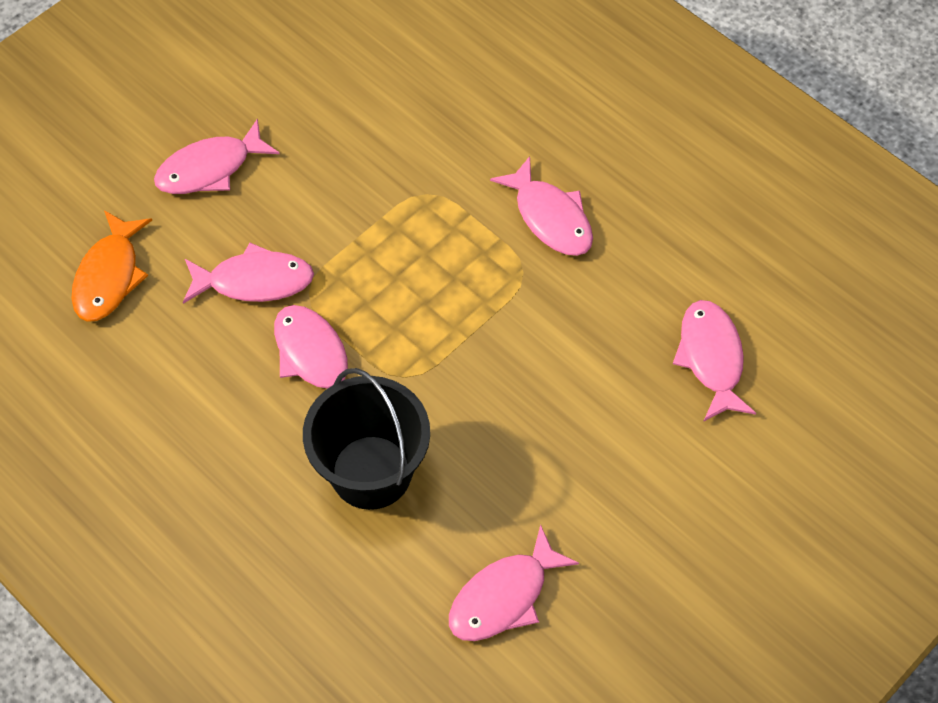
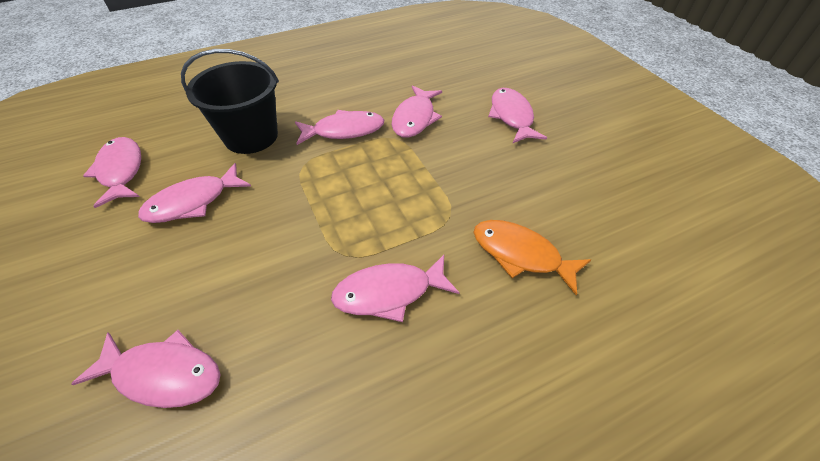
camera: 110 degrees right, 10 degrees down
(109, 276) = (446, 71): orange fish -> orange fish (521, 254)
(517, 467) = (193, 202): none -> pink fish

